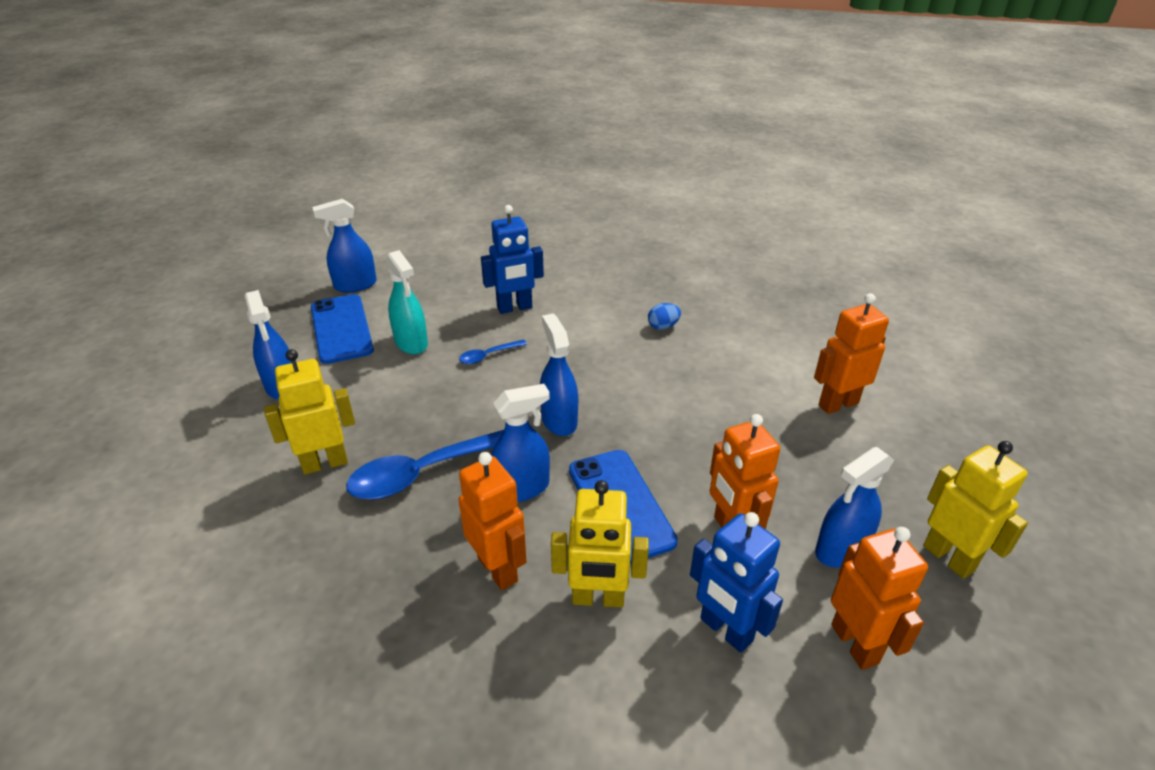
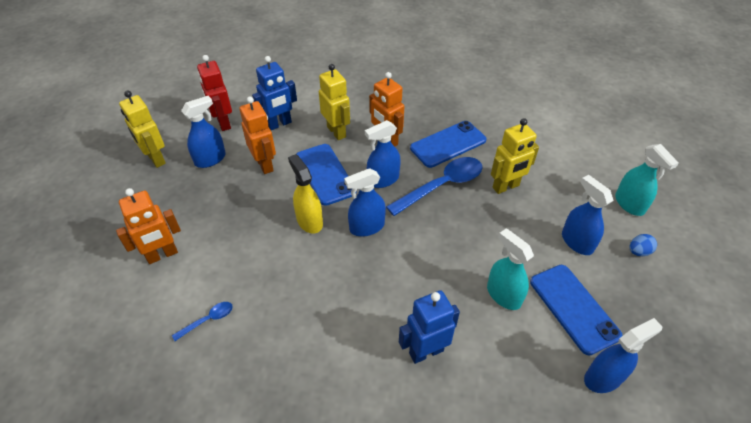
camera: 175 degrees right, 10 degrees up
(161, 426) = (629, 204): none -> turquoise spray bottle
(380, 551) = (448, 144): none -> blue phone
(488, 355) = (433, 285): blue spoon -> blue spoon (208, 320)
(559, 420) = (366, 227): blue spray bottle -> blue spray bottle turned 90 degrees clockwise
(598, 599) = (336, 132): yellow robot -> yellow robot turned 60 degrees clockwise
(642, 432) = (309, 221): none -> yellow spray bottle
(663, 326) = (282, 334): blue egg -> blue egg (638, 251)
(725, 630) = (279, 124): blue robot -> blue robot turned 105 degrees clockwise
(855, 643) = (223, 123): orange robot -> red robot

